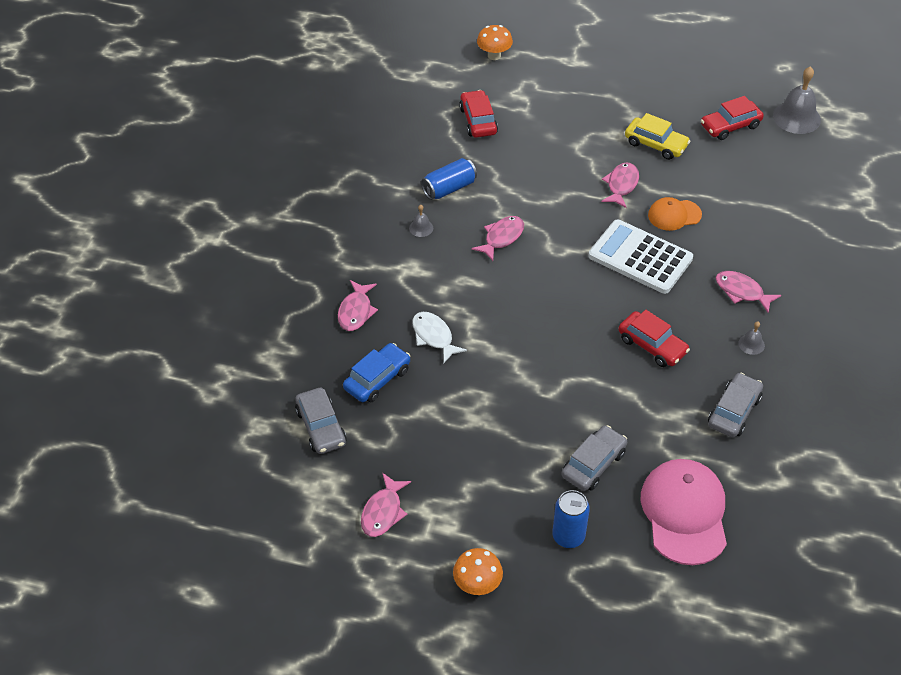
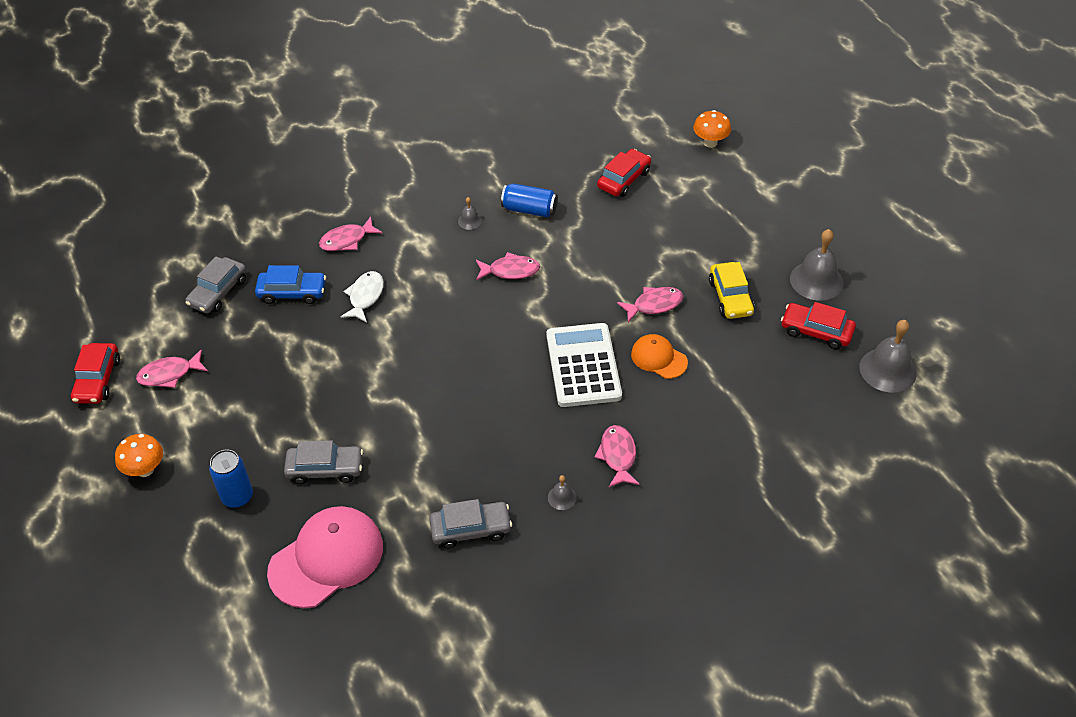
camera: 50 degrees right, 0 degrees up
(652, 345) = (490, 431): red car -> red car (98, 380)
(685, 95) = (816, 280): none -> grey bell

